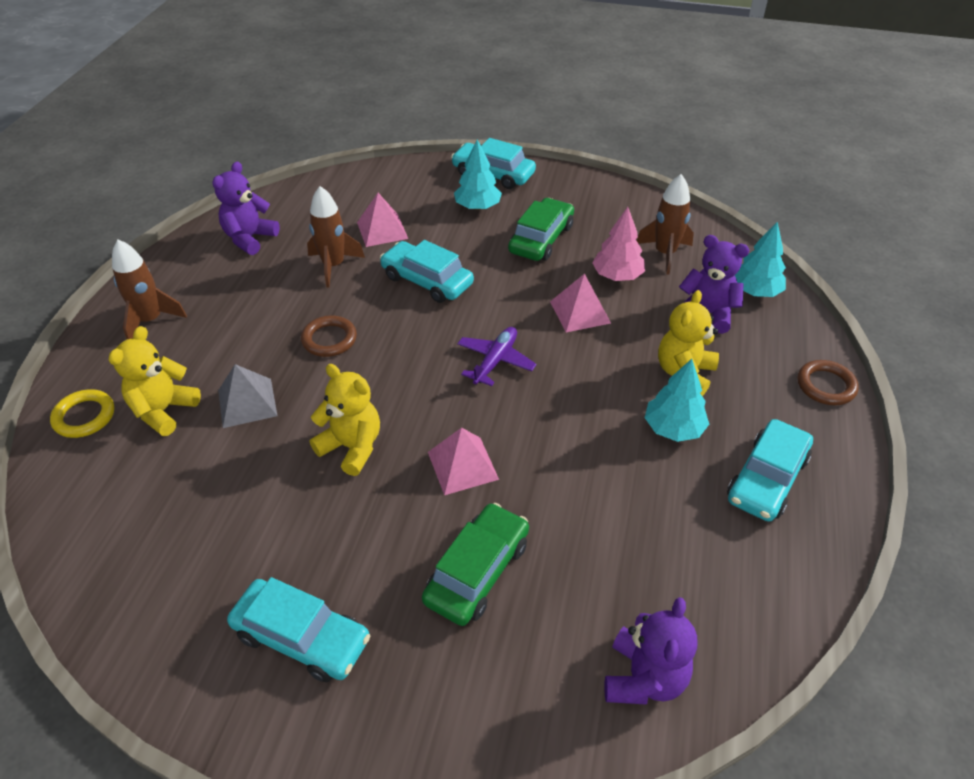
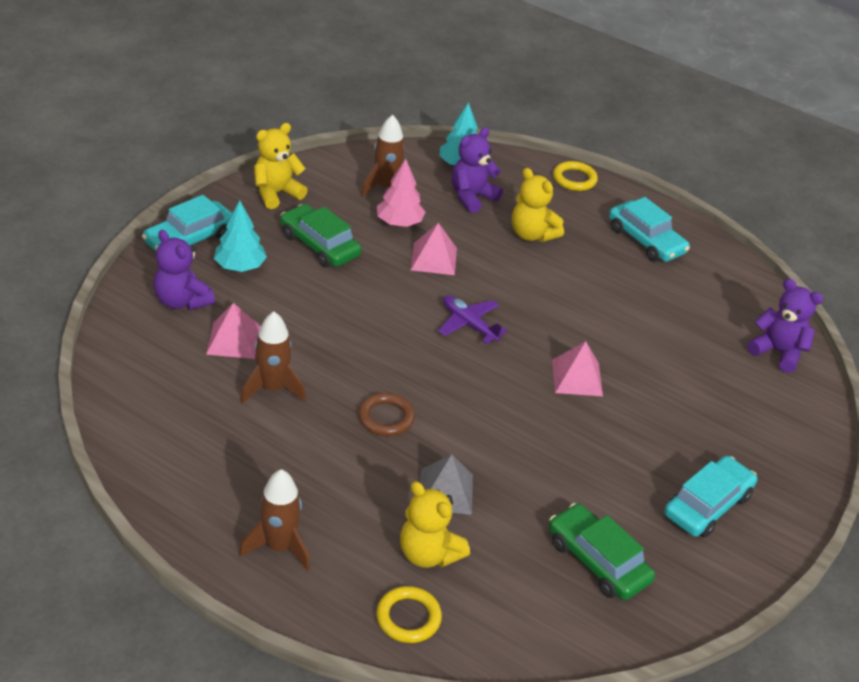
camera: 75 degrees left, 5 degrees down
(249, 238) = (178, 442): purple teddy bear -> purple teddy bear (182, 301)
(352, 447) = (531, 435): yellow teddy bear -> yellow teddy bear (276, 193)
(427, 280) = (336, 332): turquoise car -> none
(477, 571) = (678, 399): green car -> green car (597, 561)
(673, 428) = (584, 261): turquoise tree -> none
(826, 386) = (574, 179): brown ring -> yellow ring

